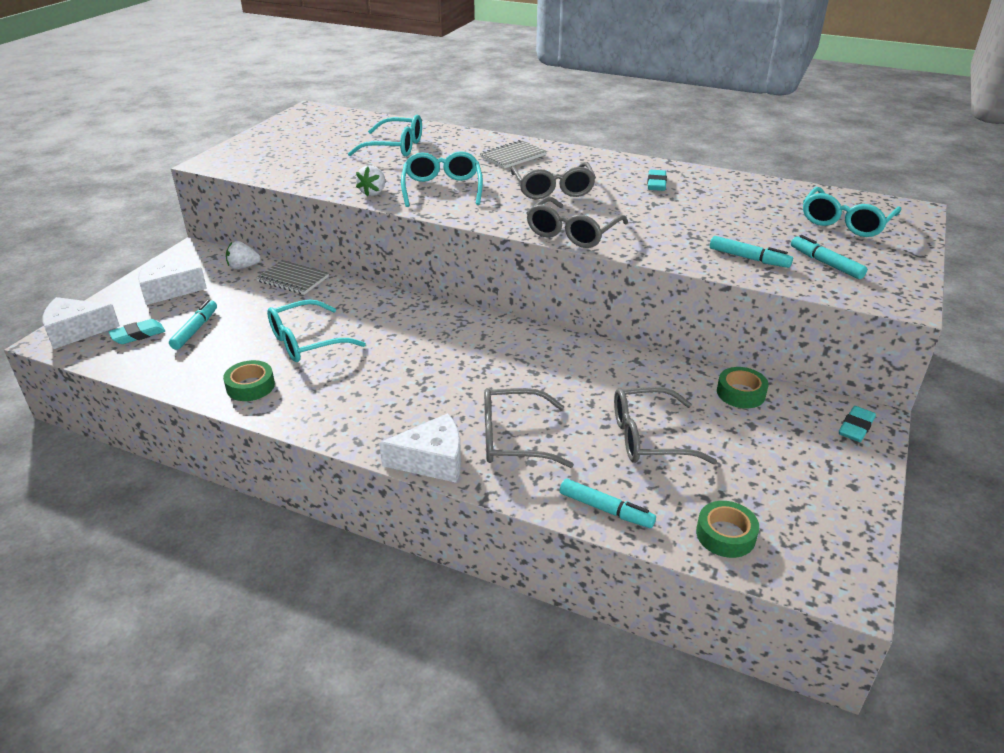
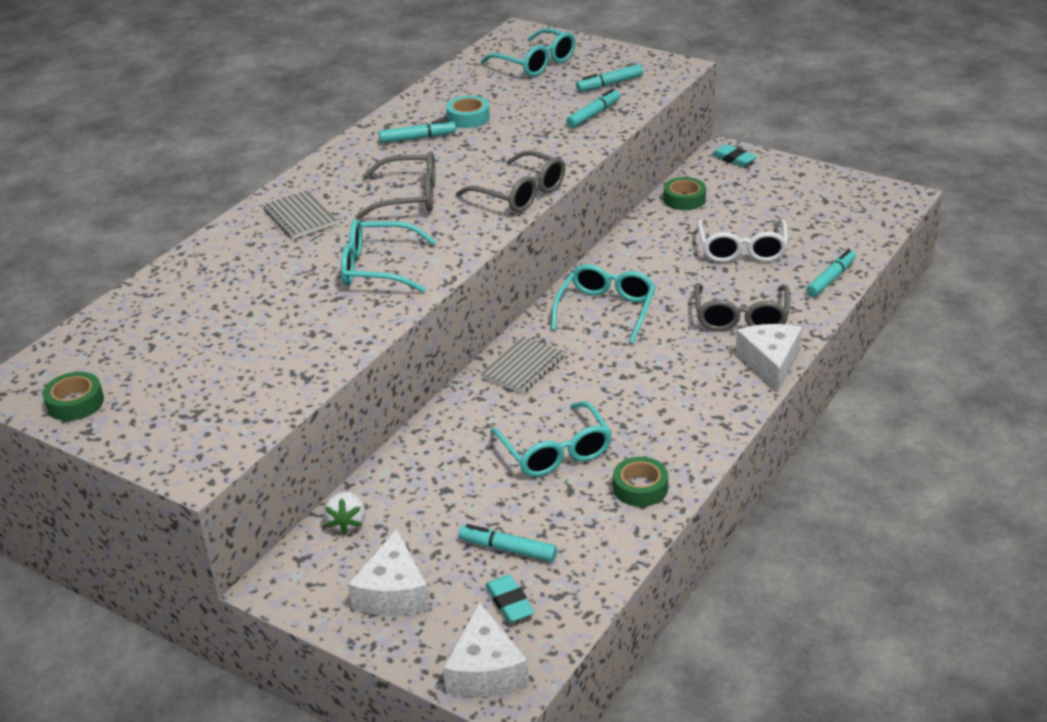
camera: 80 degrees left, 0 degrees up
(293, 279) = (399, 473): grey notebook -> grey notebook (523, 367)
(373, 192) = (370, 317): white strawberry -> none
(395, 147) = (223, 303): turquoise glasses -> turquoise glasses (606, 310)
(649, 437) = (742, 250): grey glasses -> white glasses
(656, 184) = (417, 138): turquoise eraser -> turquoise marker
(706, 200) = (468, 117): none -> turquoise tape
(725, 535) = (855, 232): green tape -> green tape (75, 403)

